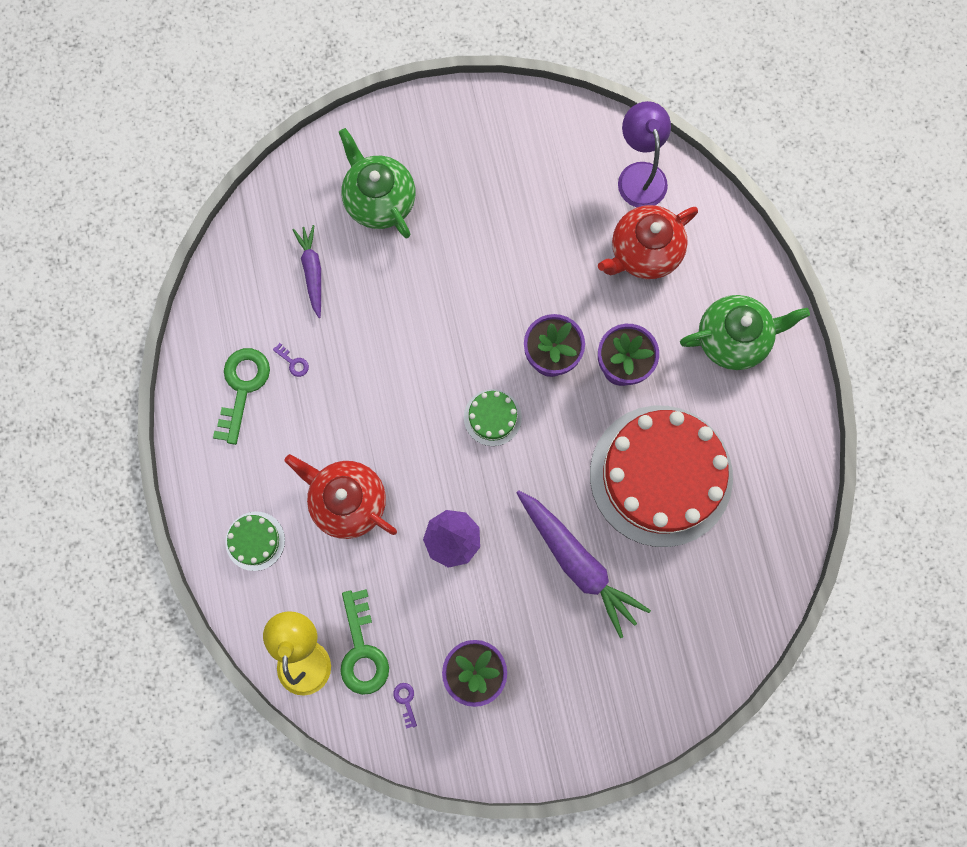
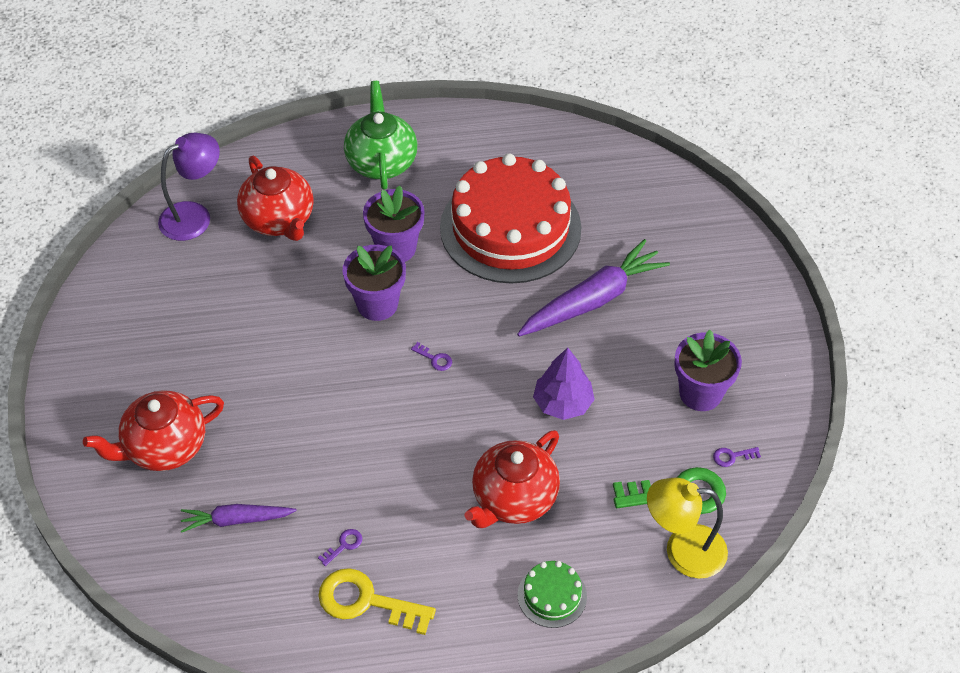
camera: 85 degrees left, 25 degrees down
(242, 388) = (367, 601): green key -> yellow key
(379, 200) = (164, 447): green teapot -> red teapot
(492, 417) = (434, 359): green cake -> purple key
(639, 174) = (194, 216): purple lamp -> purple lamp turned 150 degrees clockwise

